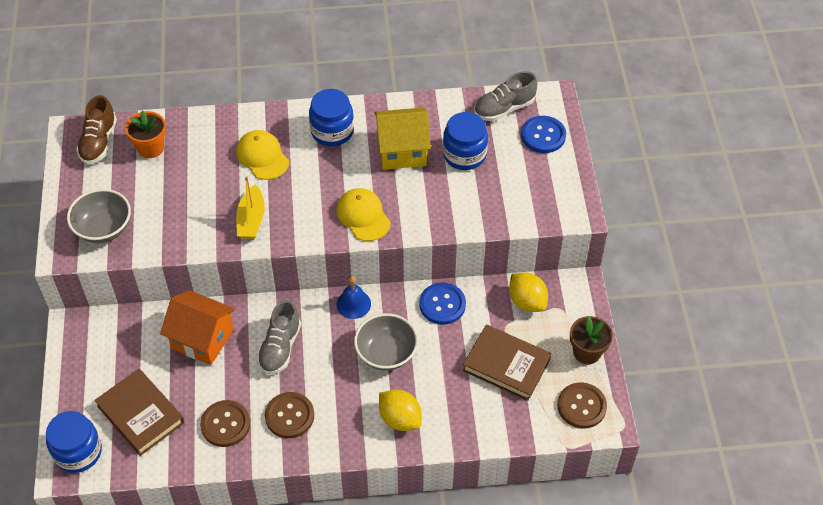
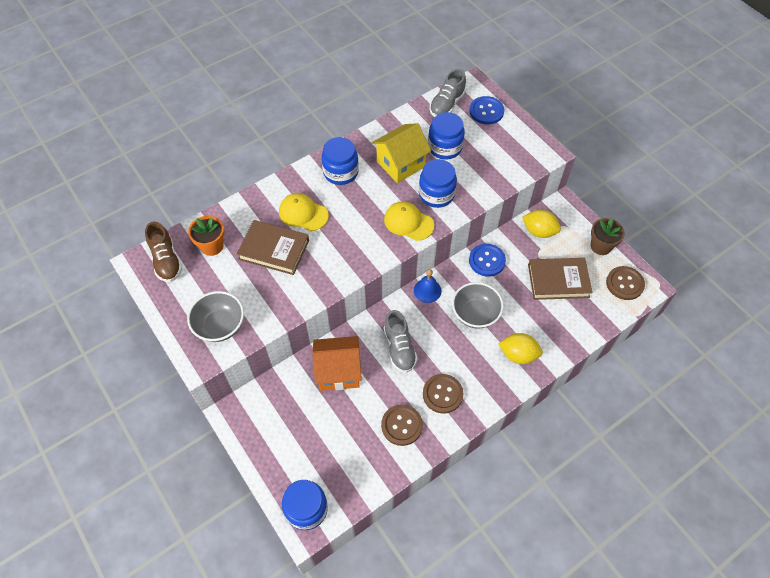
camera: 30 degrees left, 5 degrees up
(140, 414) = (333, 453): brown book -> brown book (274, 250)
(251, 219) = (330, 263): yellow boat -> none
(415, 201) = (436, 194): none -> blue jar

